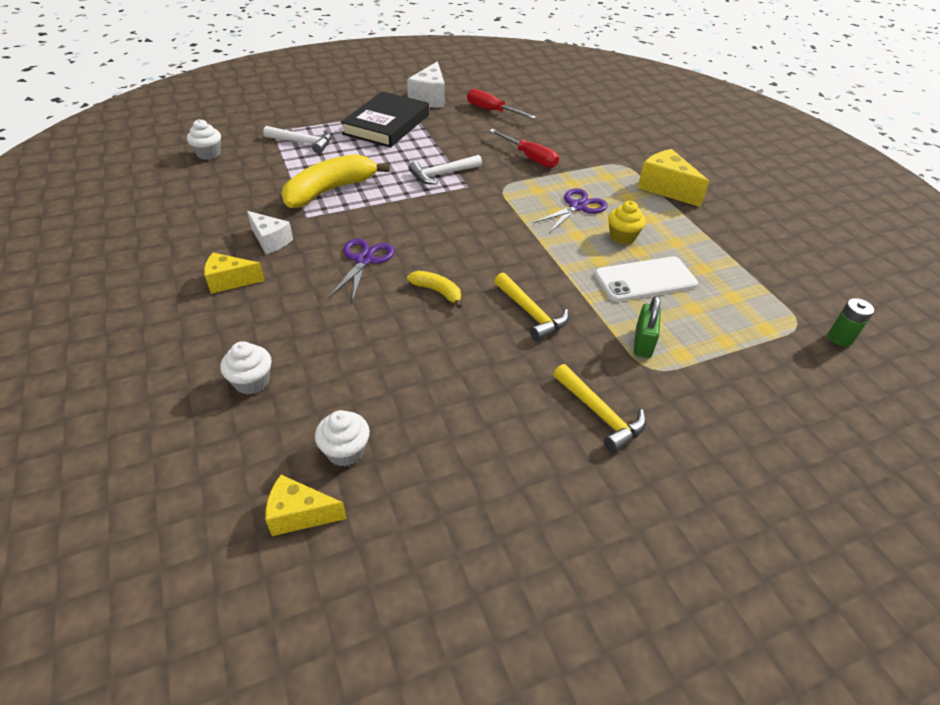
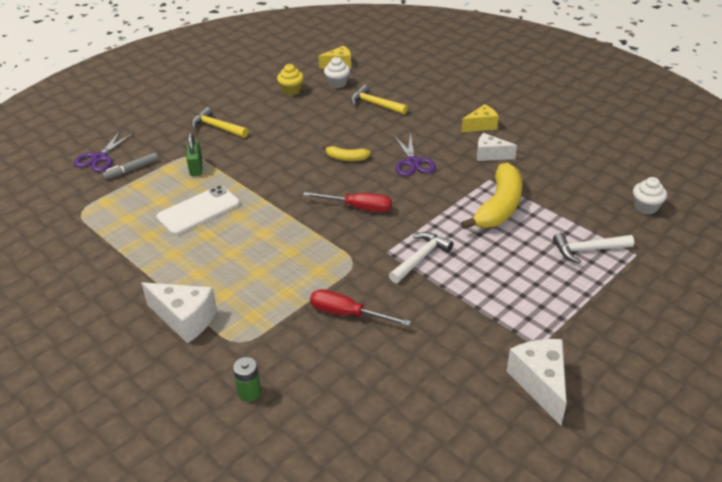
camera: 160 degrees right, 5 degrees down
(252, 382) = (408, 91): white cupcake -> none
(386, 124) = (540, 309): black book -> none
(492, 111) = (441, 389): red screwdriver -> red screwdriver (358, 207)
(531, 313) = (276, 163): yellow hammer -> yellow hammer (375, 104)
(577, 207) = (272, 263): purple scissors -> purple scissors (99, 158)
(622, 236) = (223, 243): yellow cupcake -> yellow cupcake (291, 90)
(665, 188) = (185, 319): yellow cheese -> white cheese
(740, 370) = (131, 169): none -> grey marker
(840, 338) = (51, 210): green battery -> green battery (249, 392)

